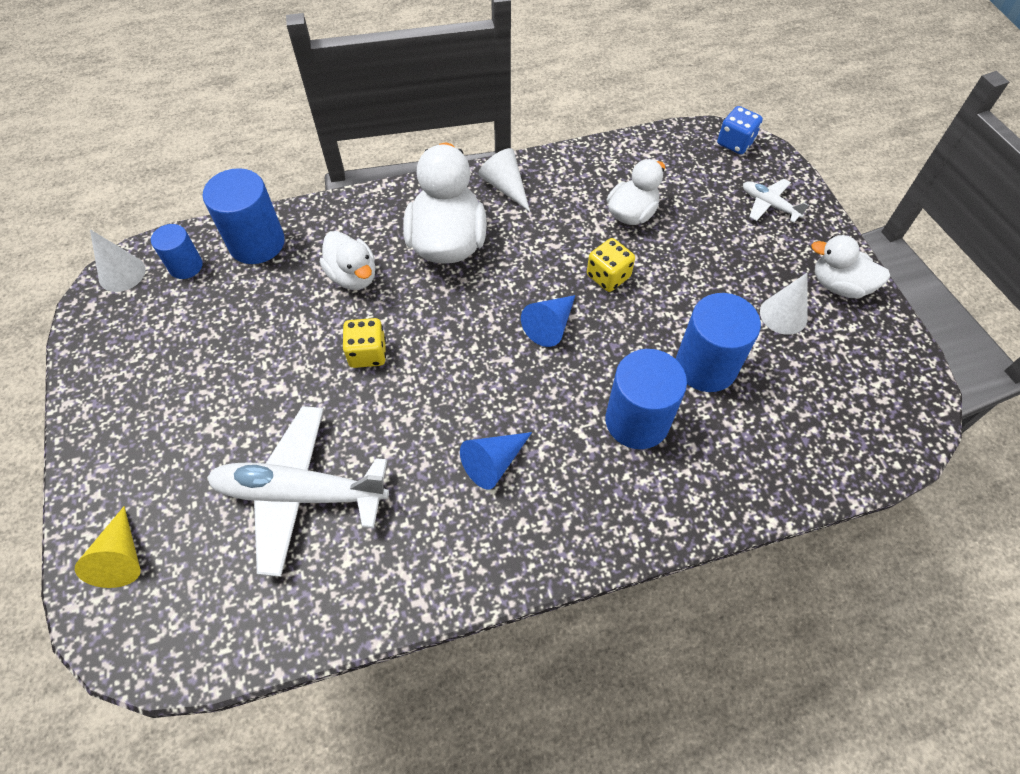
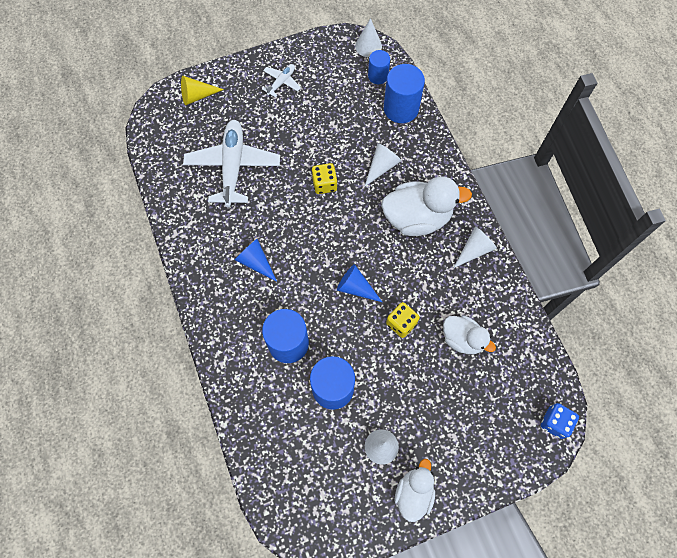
camera: 85 degrees right, 10 degrees up
(353, 276) = (381, 166): white duck -> white cone
(769, 205) = (488, 445): white plane -> white plane (281, 82)

